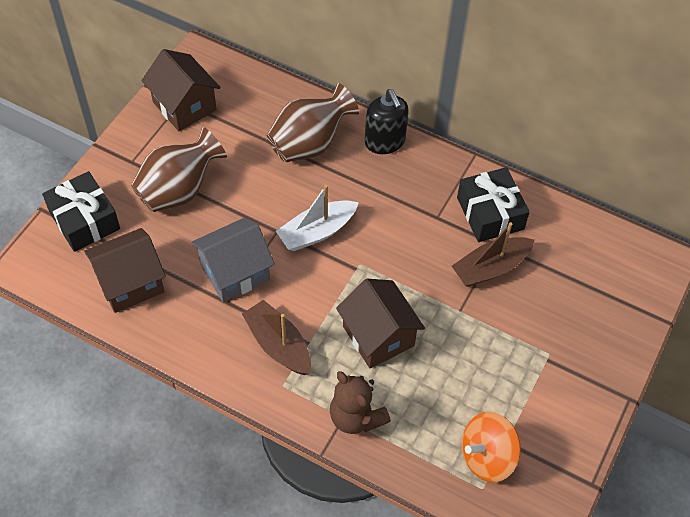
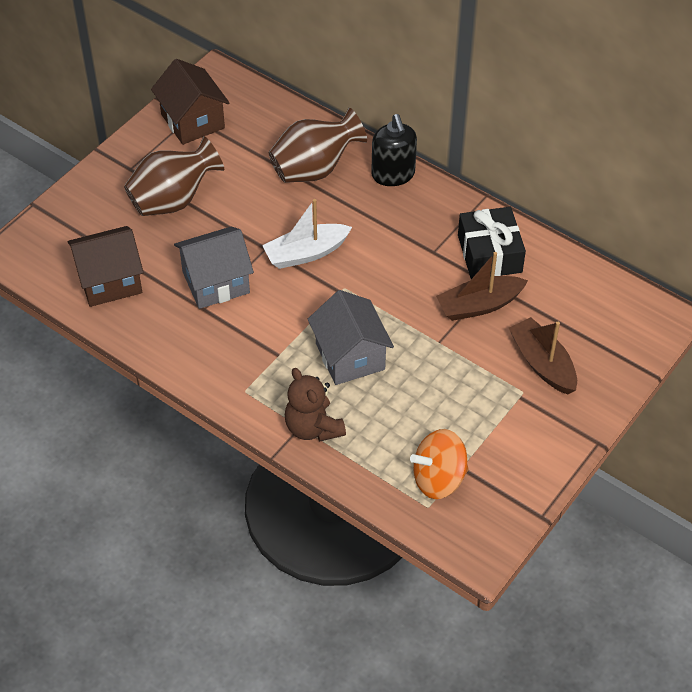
camera: 10 degrees right, 5 degrees down
(84, 220) = (74, 219): black gift -> none
(278, 345) = (247, 353): brown boat -> brown boat (542, 363)
(378, 336) = (350, 356): brown house -> grey house

